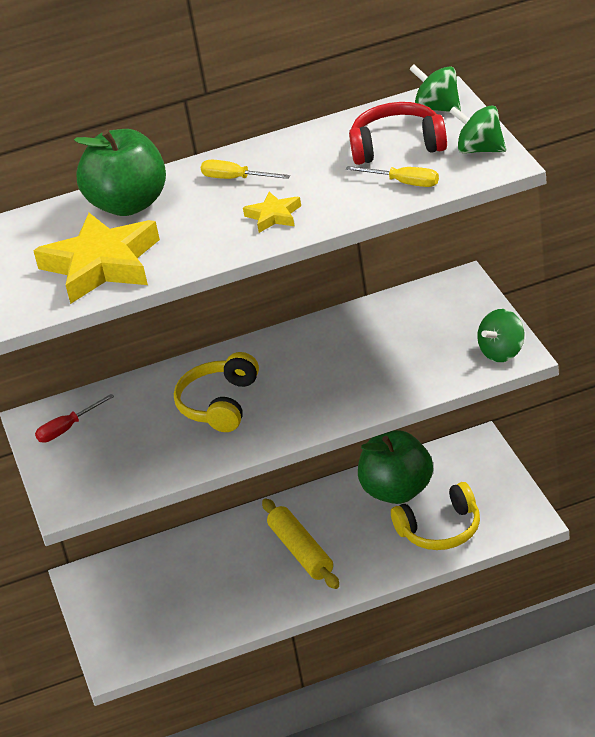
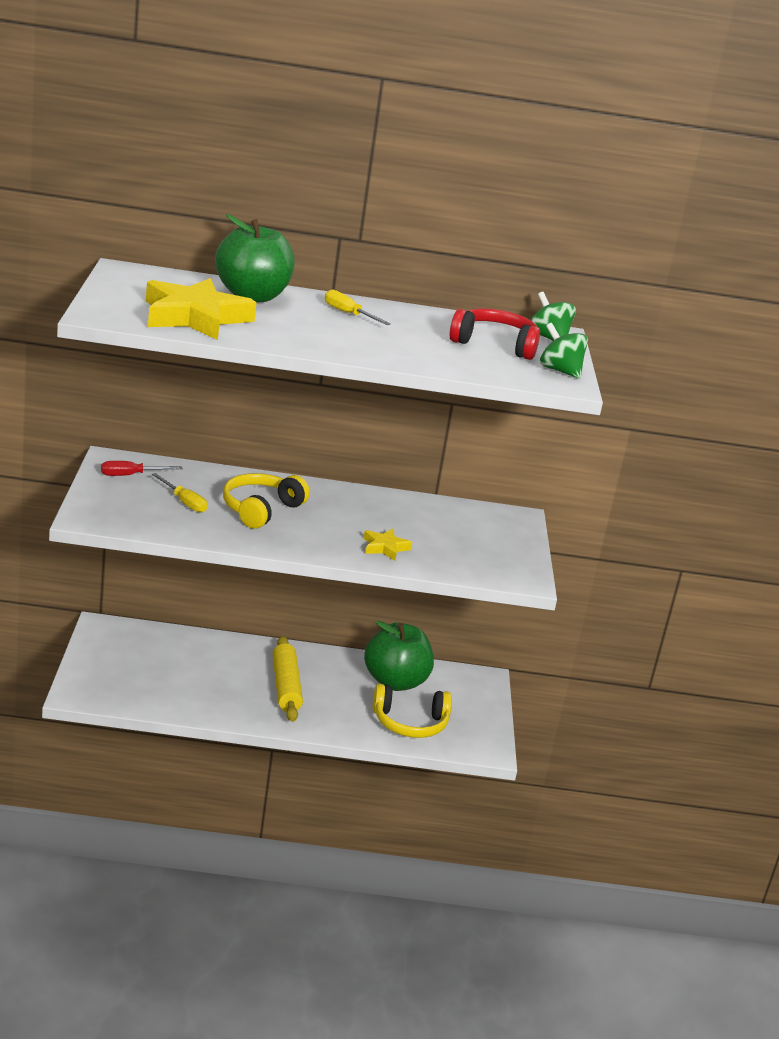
camera: 10 degrees right, 10 degrees down
(274, 216) = (356, 343): yellow star -> yellow star (385, 548)
(404, 183) = (479, 365): yellow screwdriver -> yellow screwdriver (184, 502)
(502, 352) = (516, 572): green spinning top -> none

